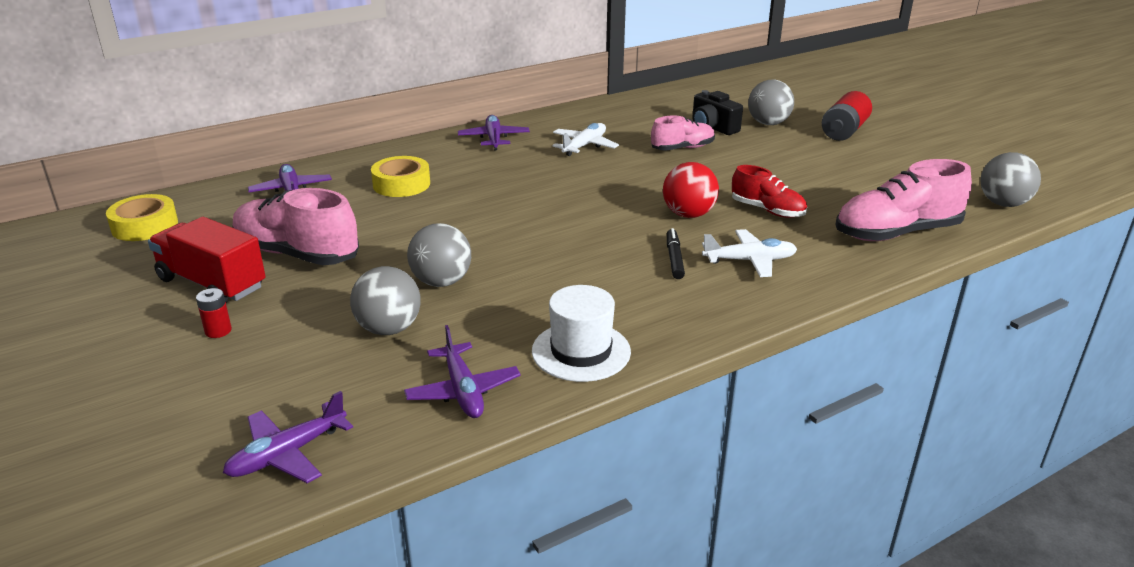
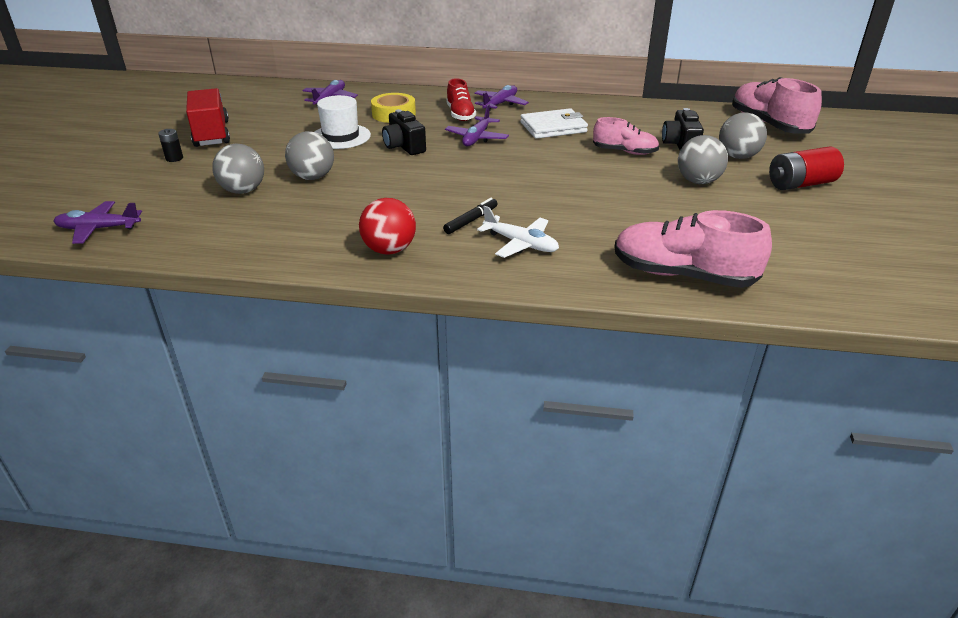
camera: 40 degrees right, 5 degrees up
(145, 226) = (235, 94): yellow tape -> none
(218, 331) = (174, 158): red battery -> black battery
(297, 254) = (273, 134): pink shoe -> pink shoe (768, 125)
(463, 391) = (217, 238): purple plane -> purple plane (477, 138)
(478, 213) = (404, 146): none -> black camera
(581, 351) = (310, 248): white hat -> white hat (340, 136)
(584, 146) = (553, 127): white plane -> white wallet
(688, 214) = (538, 197): red ball -> red ball (389, 250)
(767, 210) = (604, 217): red shoe -> red shoe (460, 115)
(1003, 204) = (846, 296): grey ball -> grey ball (698, 181)

